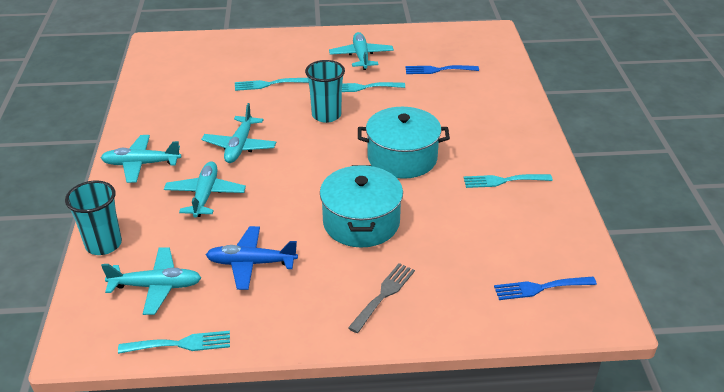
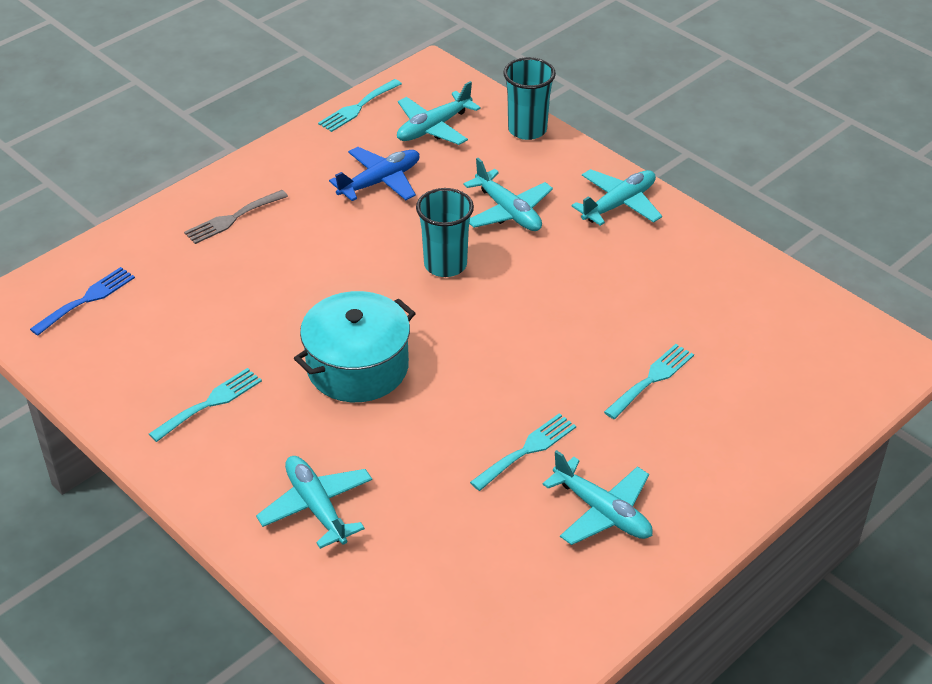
camera: 140 degrees right, 5 degrees up
(240, 146) = (554, 277): turquoise plane -> turquoise plane (316, 507)
(326, 115) = (516, 375): turquoise cup -> turquoise cup (445, 265)
(361, 222) = (322, 269): turquoise pot -> none
(384, 295) = (232, 218): grey fork -> grey fork turned 60 degrees clockwise
(438, 70) = (462, 555): blue fork -> none

